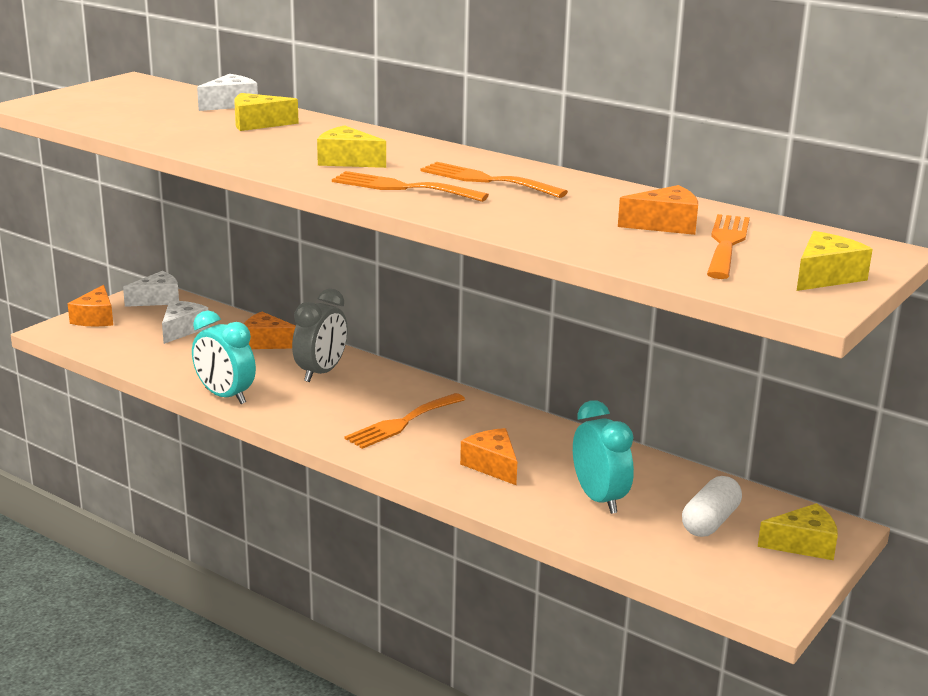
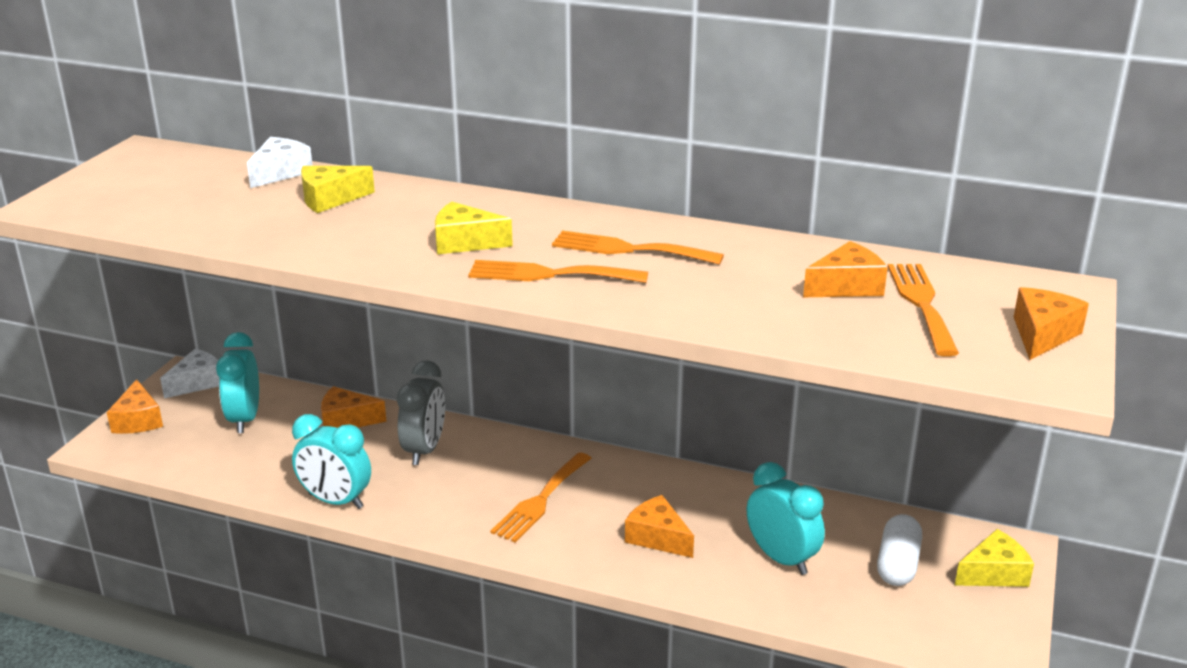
camera: 15 degrees left, 5 degrees up
(182, 330) = (245, 419): white cheese -> turquoise clock
(825, 276) = (1042, 335): yellow cheese -> orange cheese

